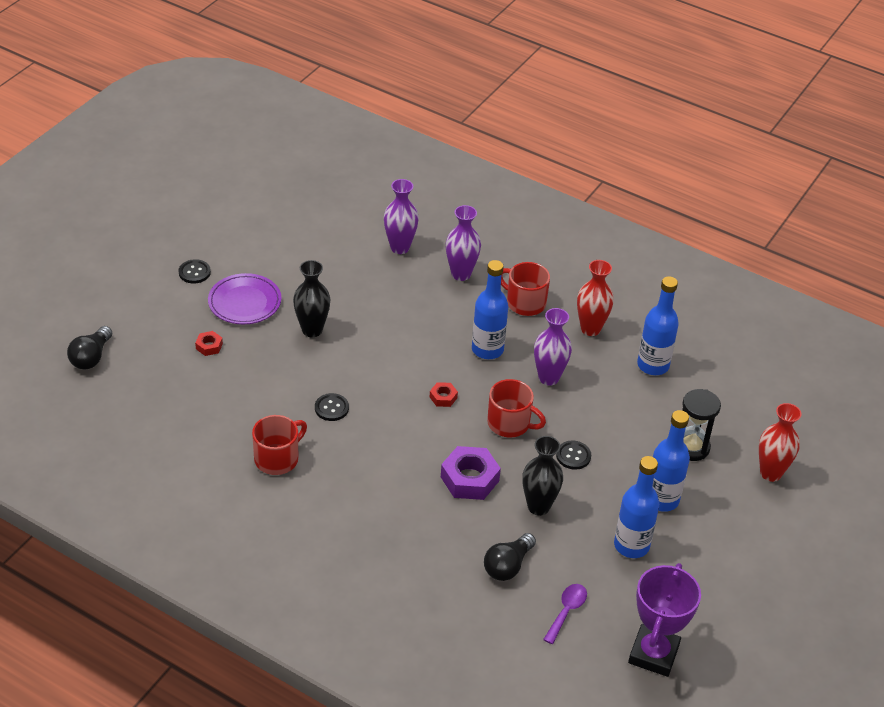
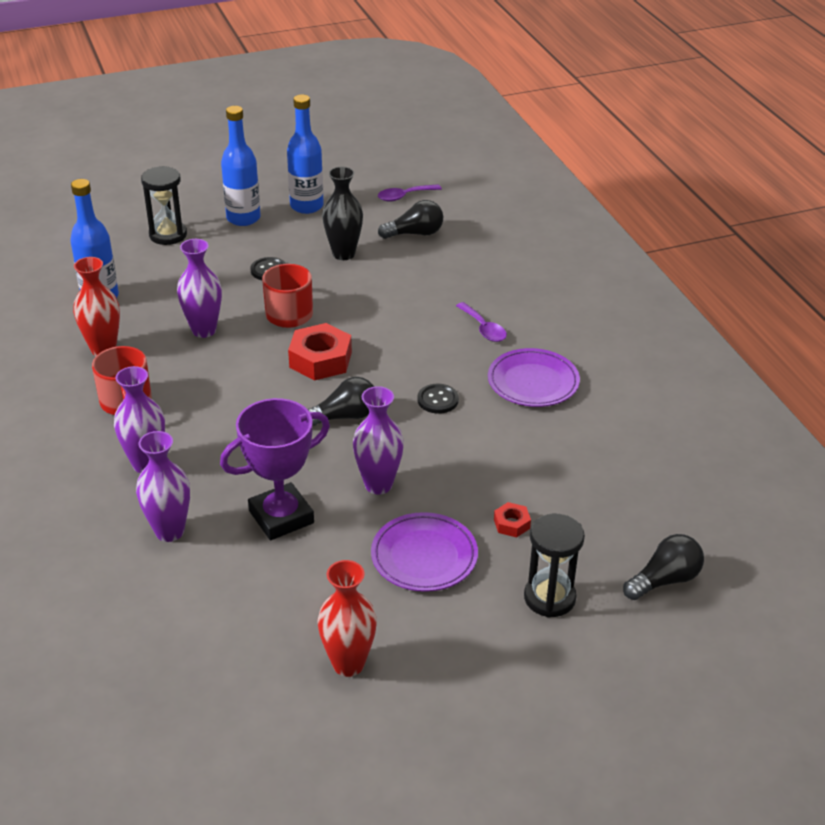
camera: 140 degrees left, 5 degrees down
(153, 315) = (549, 598): none -> black hourglass
(194, 272) = (452, 632): black button -> none
(277, 459) = (533, 382): red mug -> purple plate
(312, 330) = (378, 485): black vase -> purple vase
(355, 490) = (483, 328): none -> purple spoon
(380, 363) = (344, 416): none -> black light bulb
(443, 397) = (320, 360): red nut -> red nut, size x2.01
(469, 479) = (375, 293): purple nut -> none
(487, 349) = (224, 379): blue bottle -> none
(653, 654) = (374, 157): purple trophy -> purple trophy (281, 517)
(770, 473) = (138, 197): red vase -> red vase (348, 664)

